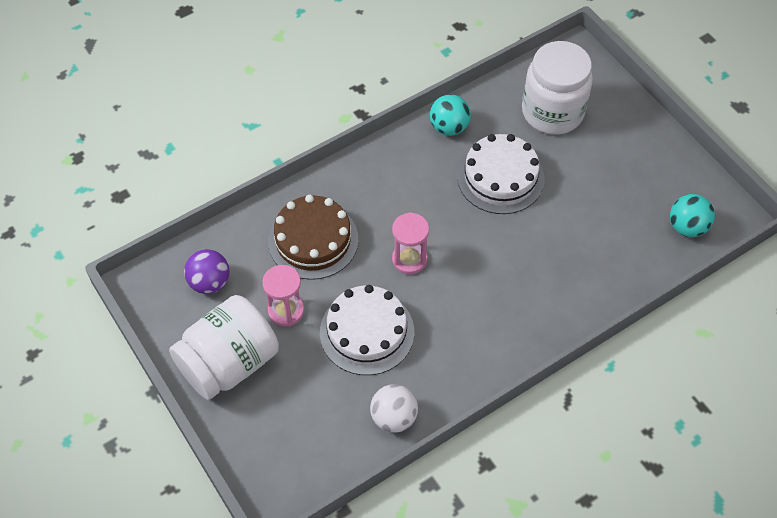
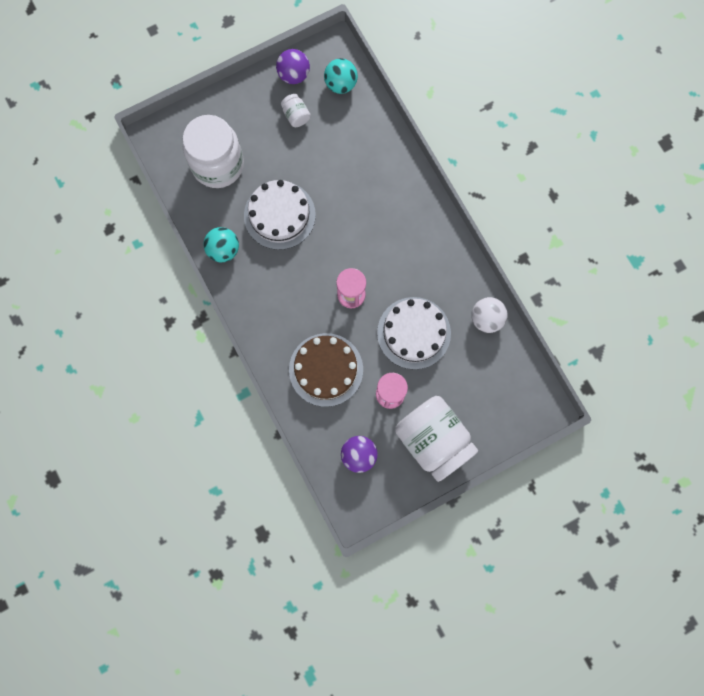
camera: 85 degrees left, 20 degrees up
(632, 183) = (296, 115): none -> white jar
(686, 176) = (294, 75): none -> purple ball

